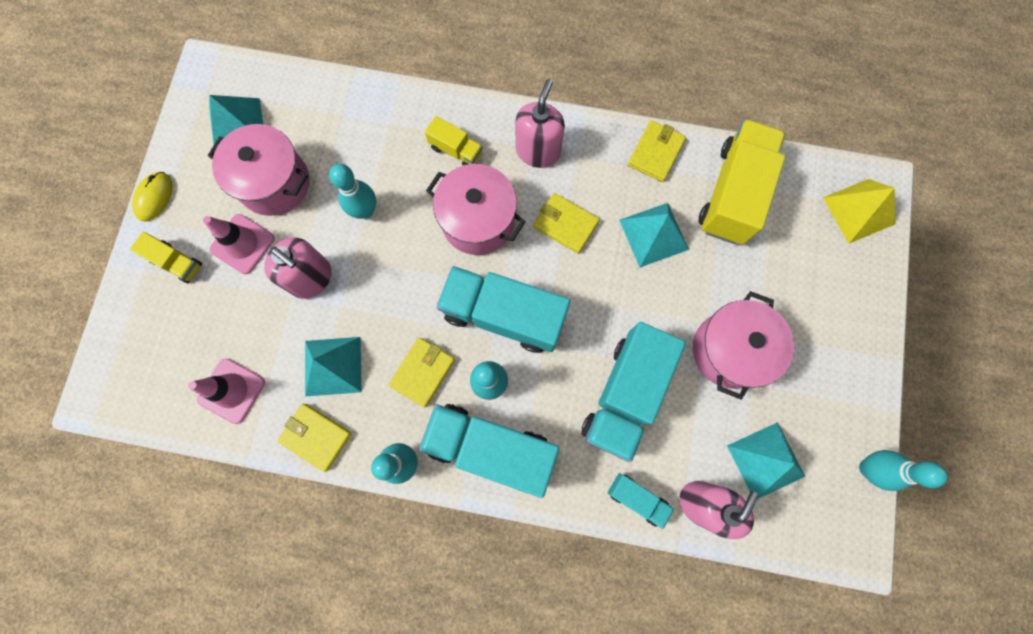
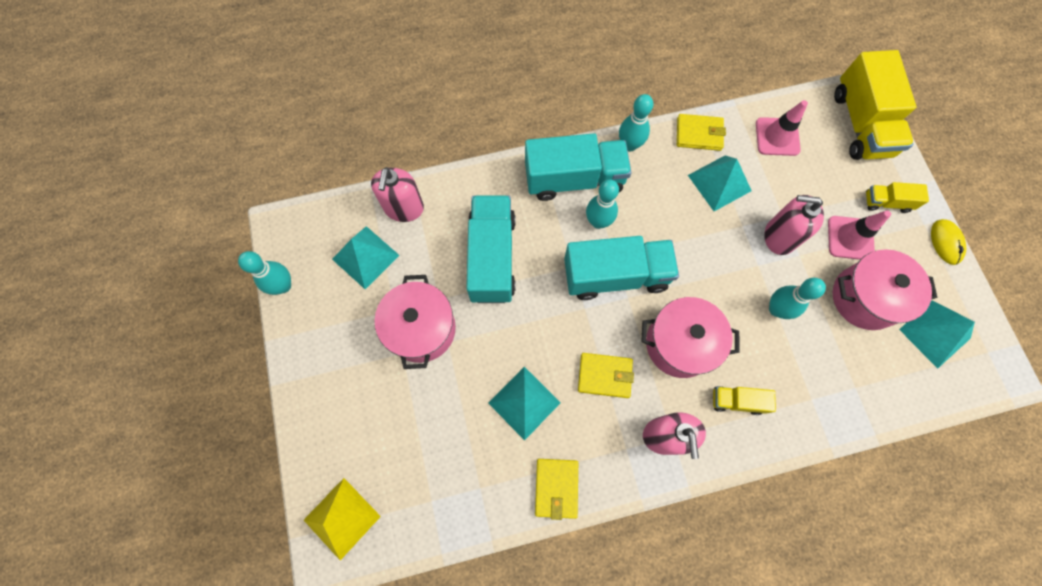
camera: 155 degrees right, 5 degrees down
(423, 372) = (652, 207): yellow wallet -> none
(637, 498) = (453, 191): turquoise truck -> none
(732, 194) = (468, 478): yellow truck -> yellow truck (860, 124)

